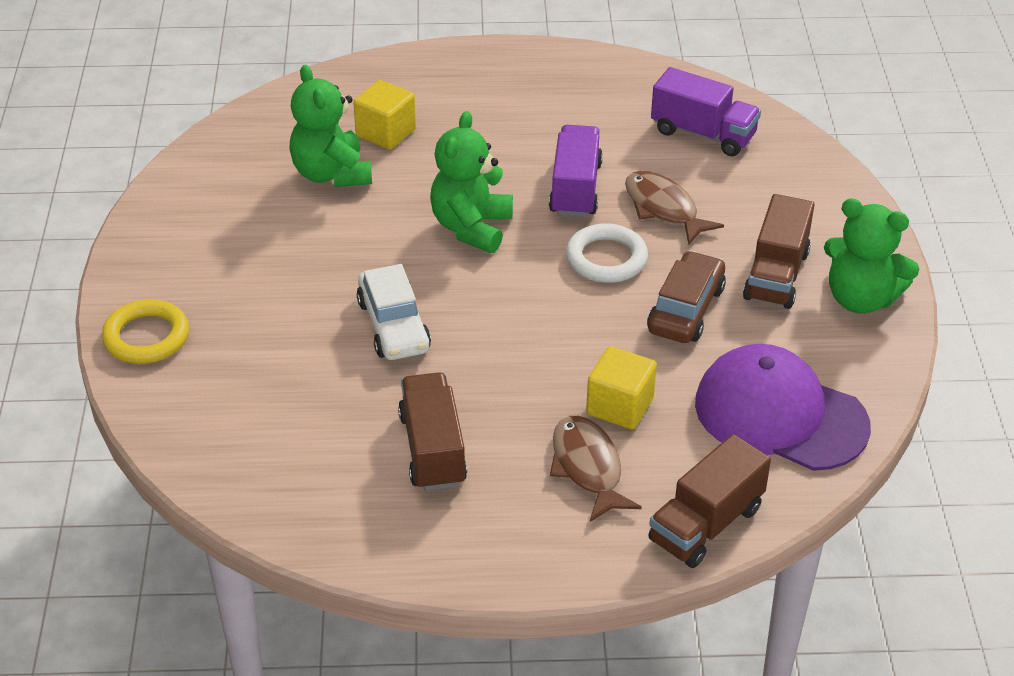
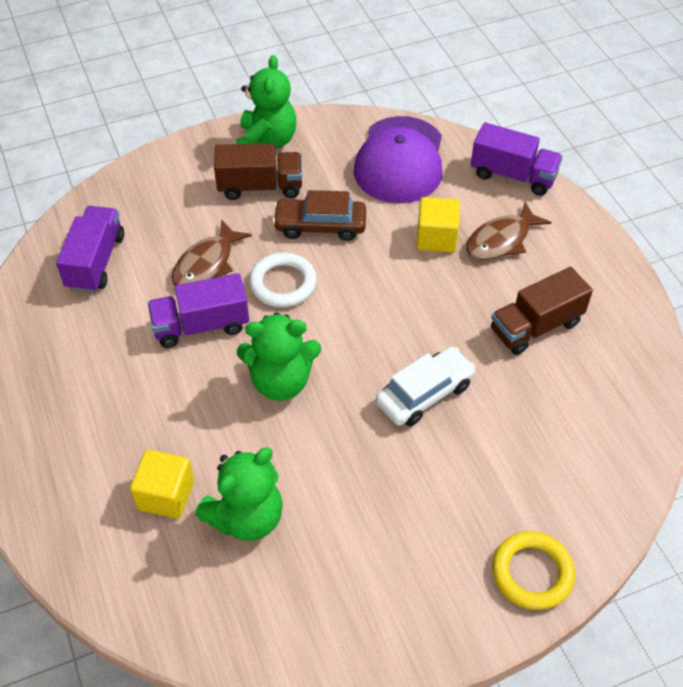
camera: 110 degrees left, 10 degrees up
(706, 524) = (513, 175): brown truck -> purple truck

